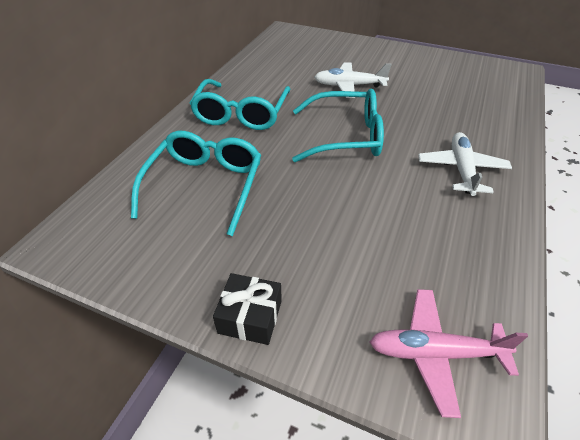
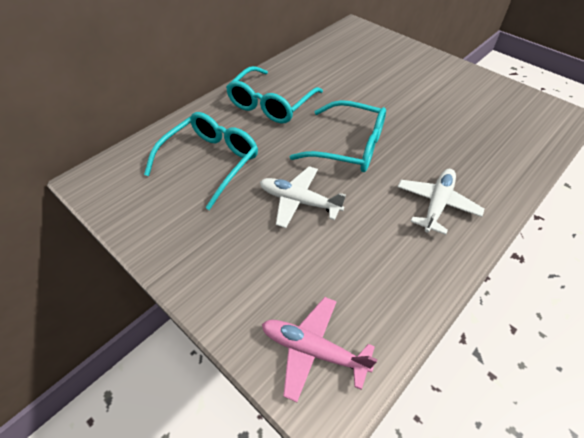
camera: 20 degrees right, 5 degrees up
(250, 317) = (191, 276): black gift -> none
(349, 86) = (381, 96): white plane -> white plane (299, 201)

